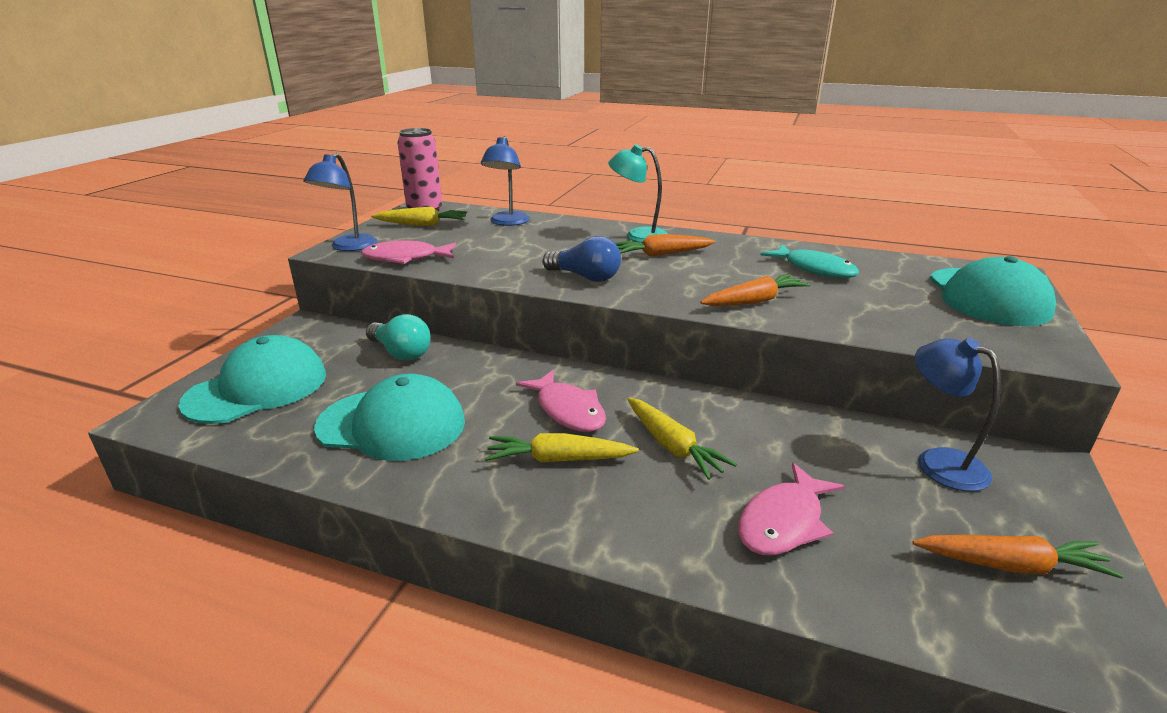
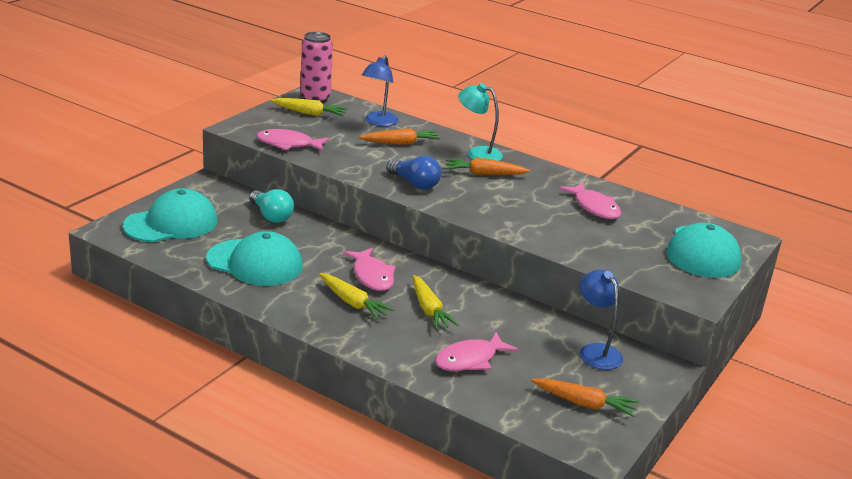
camera: 10 degrees right, 0 degrees up
(348, 247) = (248, 126): blue lamp -> none
(558, 459) = (353, 303): yellow carrot -> yellow carrot turned 150 degrees counterclockwise
(754, 301) = (525, 224): orange carrot -> orange carrot (401, 143)
(814, 269) = (594, 207): turquoise fish -> pink fish

